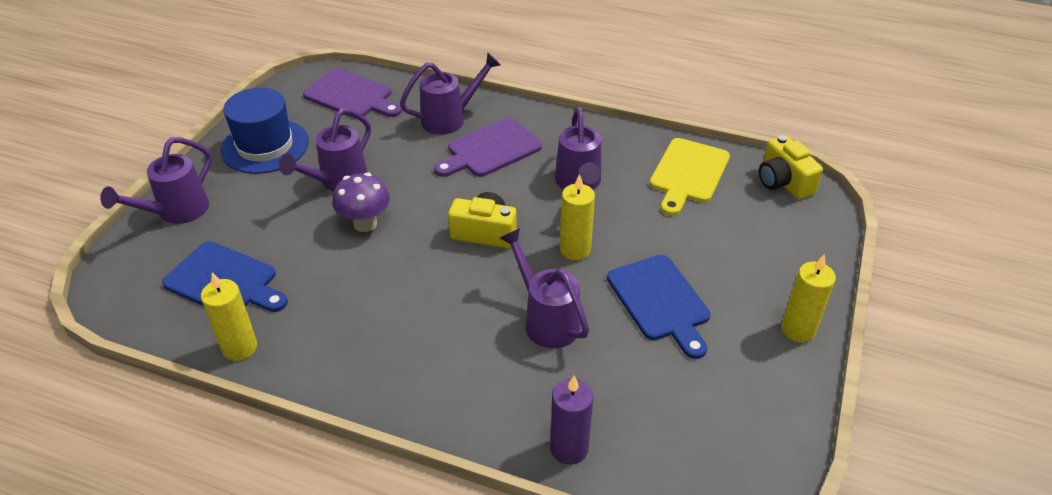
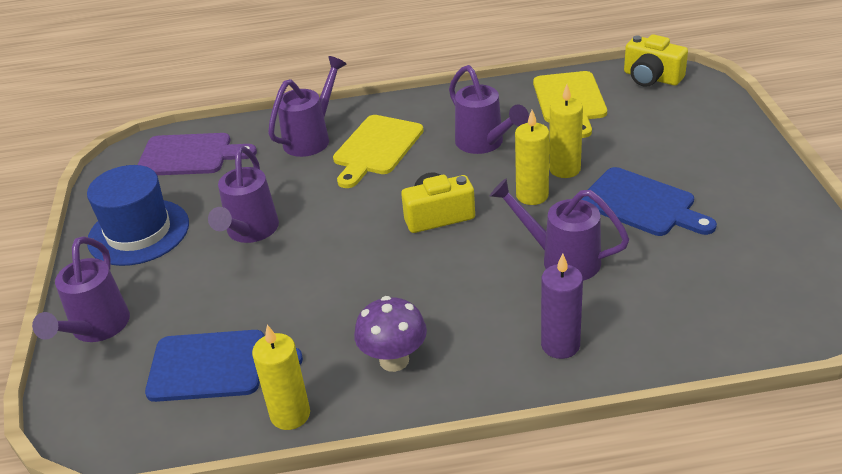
camera: 25 degrees left, 5 degrees down
(365, 223) = (314, 255): purple mushroom -> purple mushroom (394, 360)
(490, 149) = (376, 148): purple cutting board -> yellow cutting board
(569, 448) = (678, 347): purple candle -> purple candle (560, 345)
(798, 330) = (767, 178): yellow candle -> yellow candle (564, 169)

